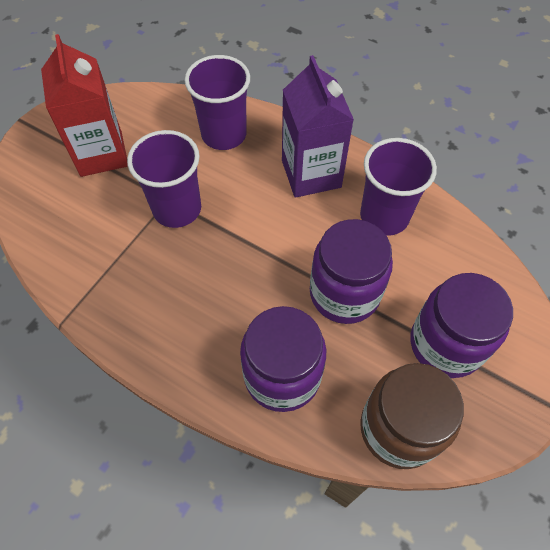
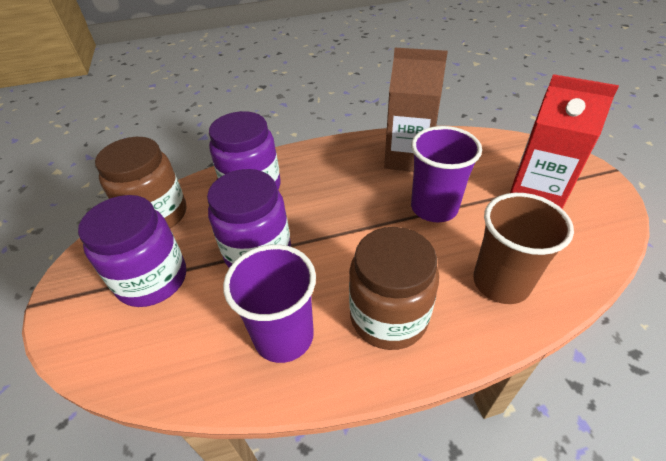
camera: 135 degrees right, 15 degrees down
(115, 271) = (408, 158): none -> brown carton
(224, 134) = (501, 283): purple cup -> brown cup
(311, 174) = (388, 316): purple carton -> brown jar

